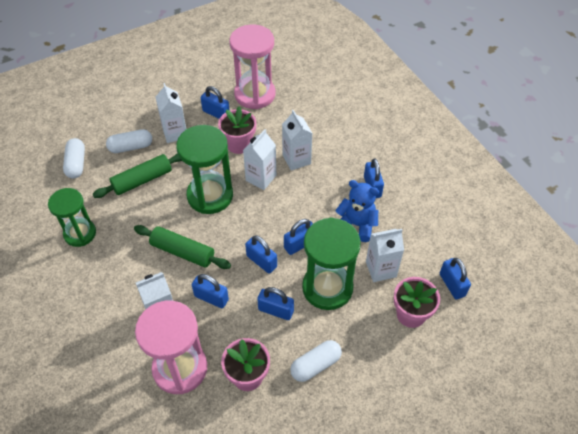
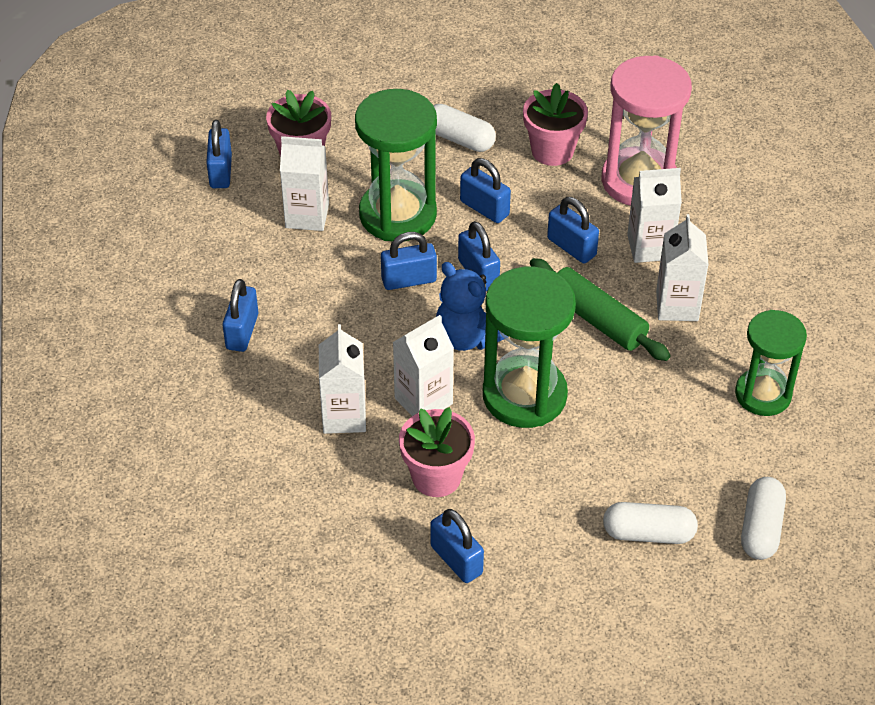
camera: 160 degrees left, 5 degrees down
(142, 180) = (638, 458): green rolling pin -> none
(175, 133) = (553, 539): white carton -> white carton (677, 306)
(255, 94) = (358, 581): pink hourglass -> none
(315, 365) = (459, 139): white capsule -> white capsule turned 45 degrees clockwise
(356, 225) = (304, 282): blue teddy bear -> blue teddy bear (467, 337)

